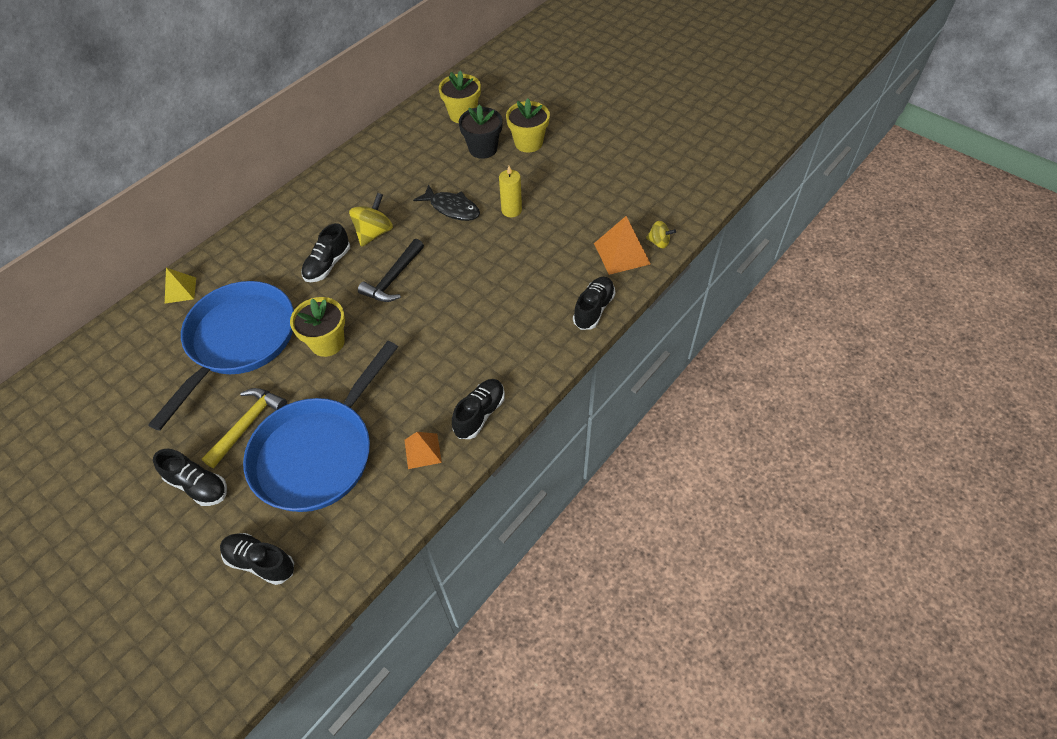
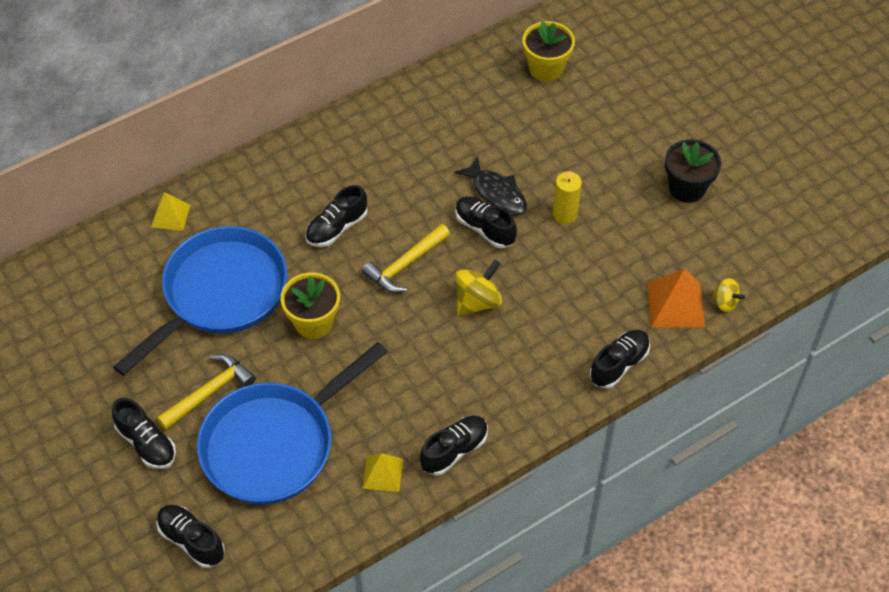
camera: 15 degrees right, 0 degrees up
(374, 233) = (398, 202): yellow spinning top -> yellow spinning top (477, 302)
(393, 278) = (405, 265): black hammer -> yellow hammer
(422, 451) = (382, 473): orange pyramid -> yellow pyramid
(451, 236) = (484, 228): none -> black shoe
(483, 149) = (556, 123): black flower pot -> black flower pot (687, 188)
(528, 143) = (614, 129): yellow flower pot -> none

